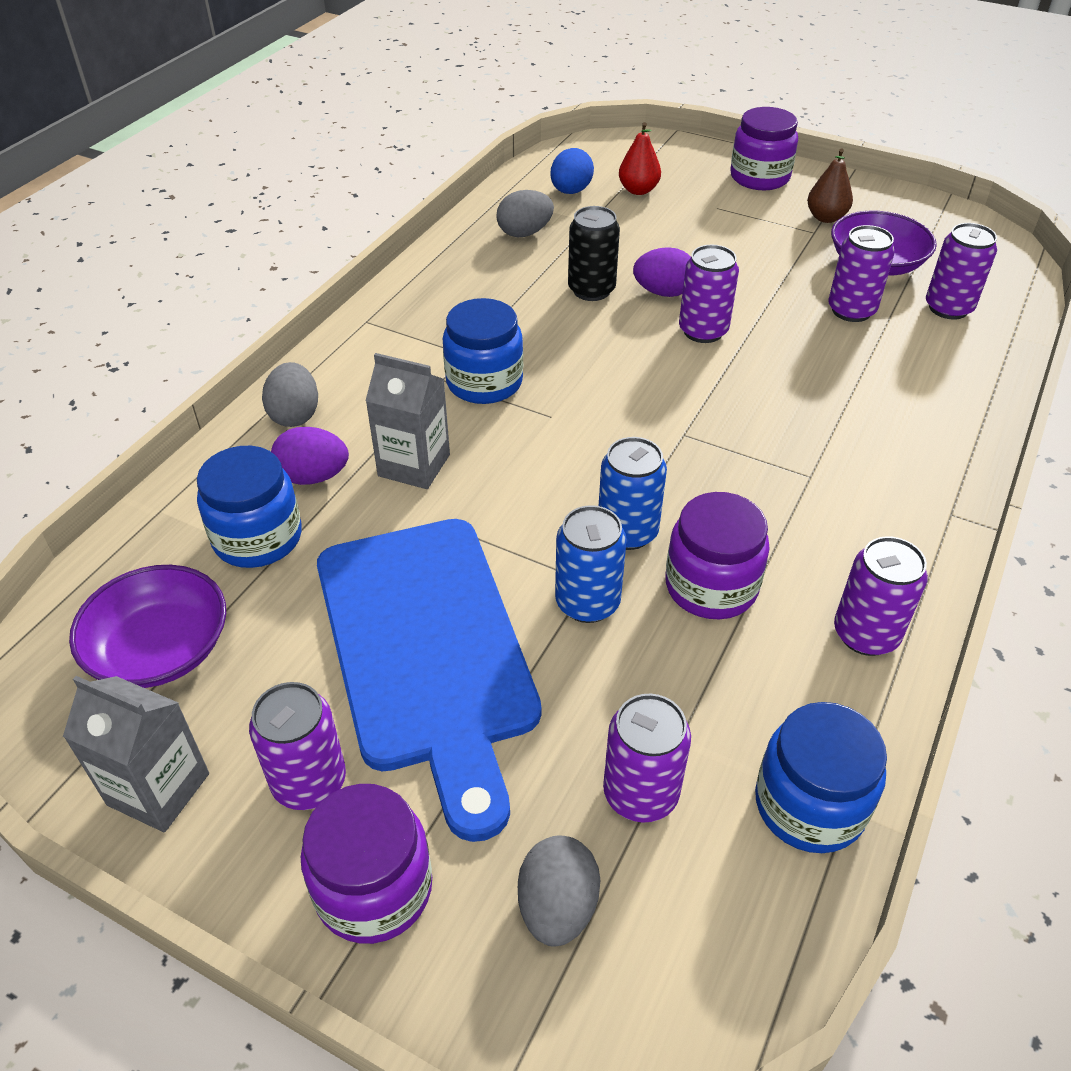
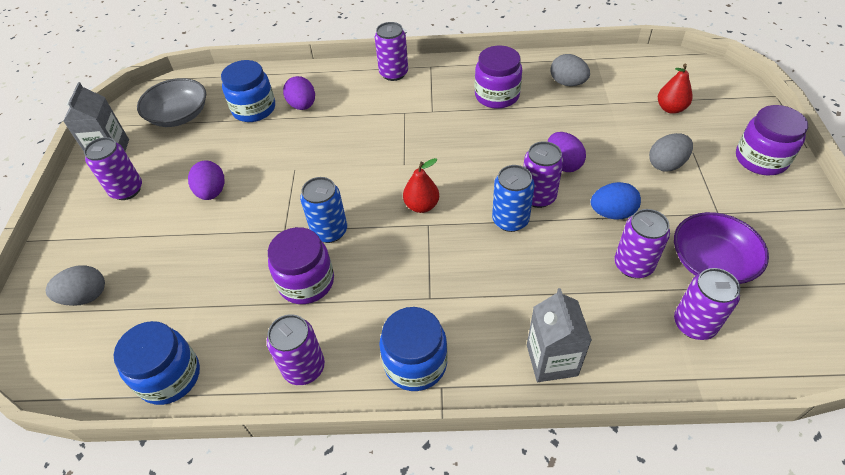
camera: 65 degrees right, 5 degrees up
(160, 649) = (179, 115): purple bowl -> grey bowl
(295, 415) = (341, 79): grey egg -> grey egg (666, 164)
(374, 888) = (81, 233): purple jar -> purple jar (497, 95)
(414, 465) = (331, 133): grey carton -> grey carton (552, 360)
(427, 650) = (212, 192): blue cutting board -> purple egg
(484, 382) = (413, 128): blue jar -> blue jar (415, 363)
(570, 191) = (634, 81): blue egg -> blue egg (612, 213)
(587, 602) = (269, 236): blue can -> blue can (510, 220)
(591, 290) = (535, 133): black can -> none
(640, 793) = (155, 303): purple can -> purple can (393, 73)
(645, 428) = (421, 206): none -> red pear
(826, 218) = (746, 213): brown pear -> none

